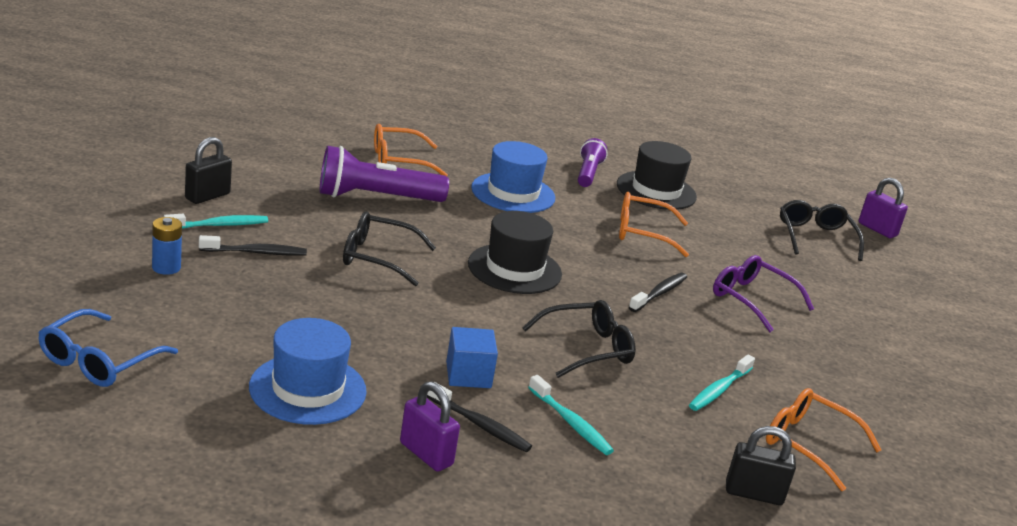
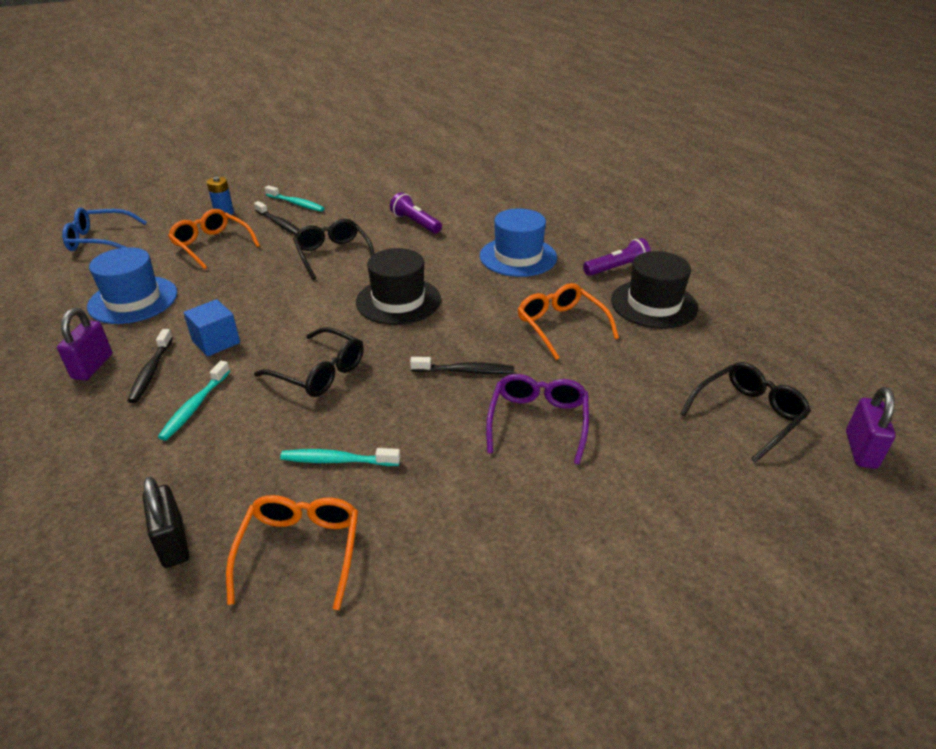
camera: 60 degrees right, 10 degrees up
(207, 196) = (326, 188): black padlock -> none
(376, 197) = (415, 223): purple flashlight -> purple flashlight, size x0.60
(399, 161) = (484, 209): orange glasses -> orange glasses (212, 245)

